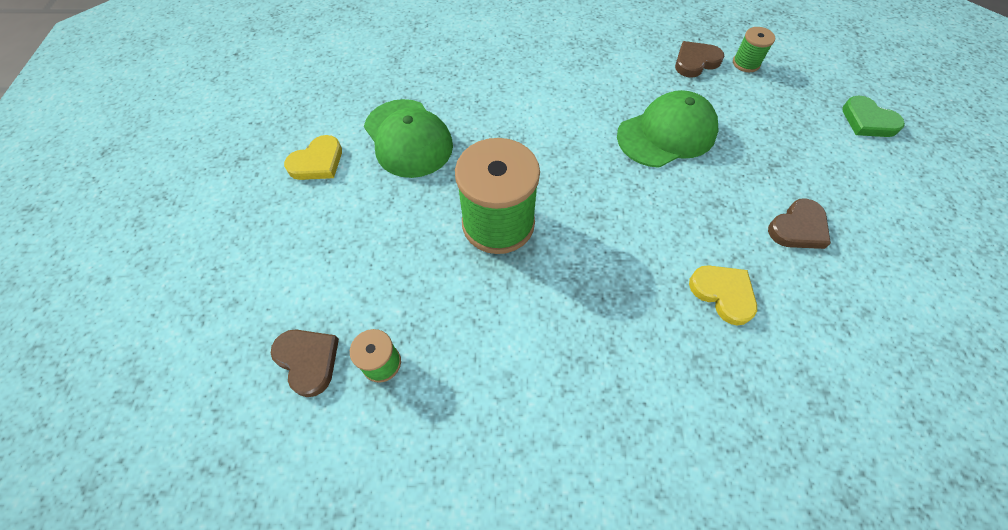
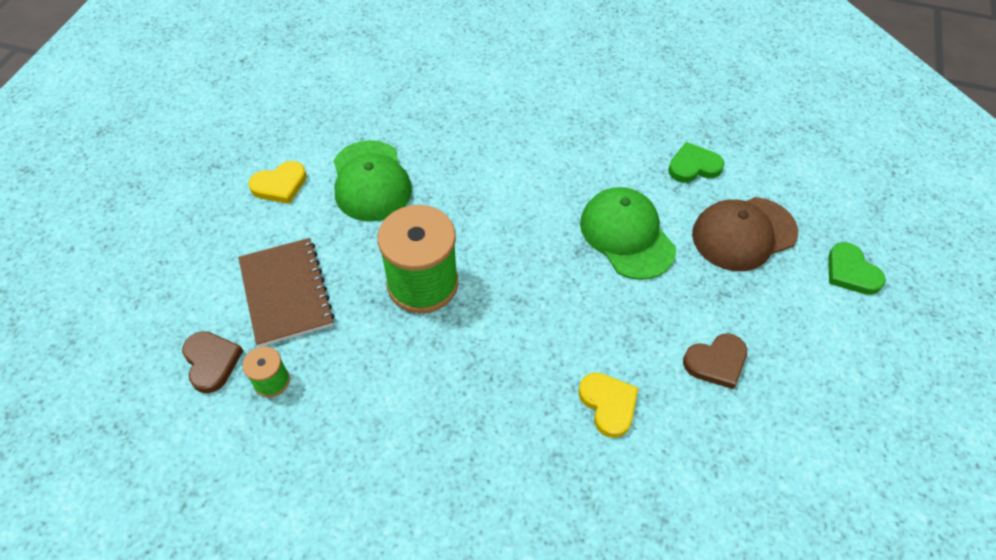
camera: 15 degrees right, 5 degrees down
(363, 267) = (286, 293): none -> brown notebook
(667, 134) = (627, 235): green cap -> green cap turned 105 degrees counterclockwise
(695, 62) = (693, 166): brown heart -> green heart
(746, 63) = (747, 180): green spool -> none
(765, 109) = (743, 234): none -> brown cap

